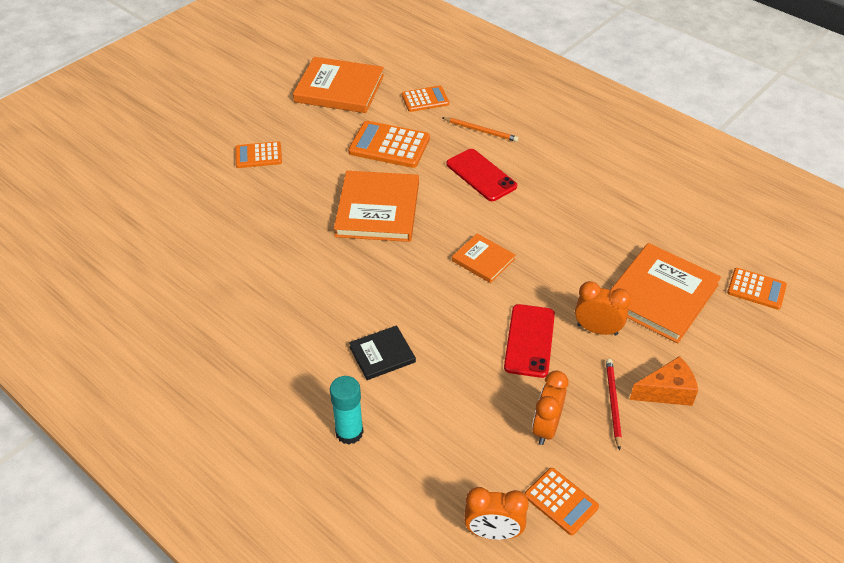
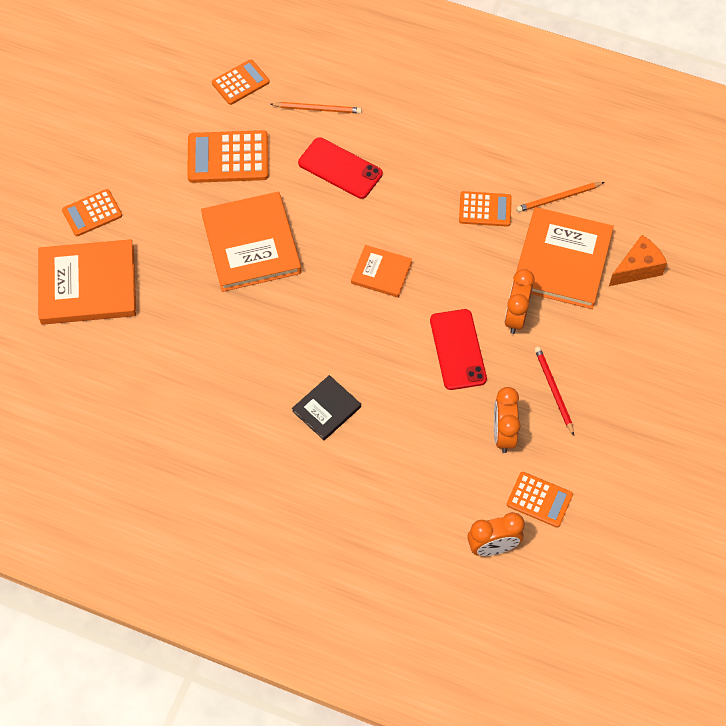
camera: 20 degrees left, 15 degrees up
(339, 89) = (138, 94): orange book -> orange book (88, 285)
(349, 432) = (330, 497): turquoise glue stick -> none
(597, 329) = (515, 317): orange clock -> orange clock turned 75 degrees counterclockwise
(666, 391) = (596, 363): orange cheese -> orange cheese (637, 268)
(674, 245) = (558, 198): none -> orange pencil
(756, 289) = (647, 226): orange calculator -> orange calculator (485, 209)

